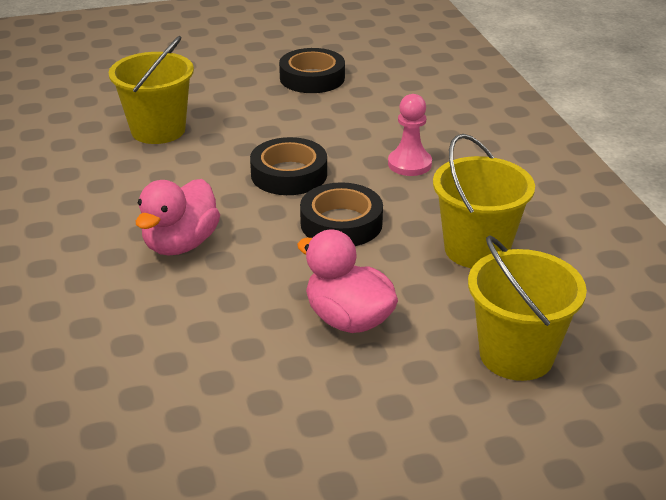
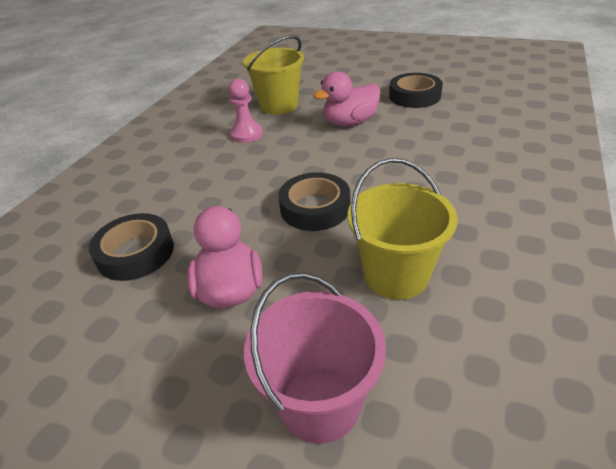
camera: 40 degrees right, 5 degrees up
(181, 244) = (201, 183): pink duck -> pink duck (350, 122)
(289, 174) = (322, 158): black tape -> black tape (135, 253)
(409, 164) = (418, 179): pink pawn -> pink pawn (246, 134)
(516, 355) = (319, 403): yellow bucket -> pink bucket

